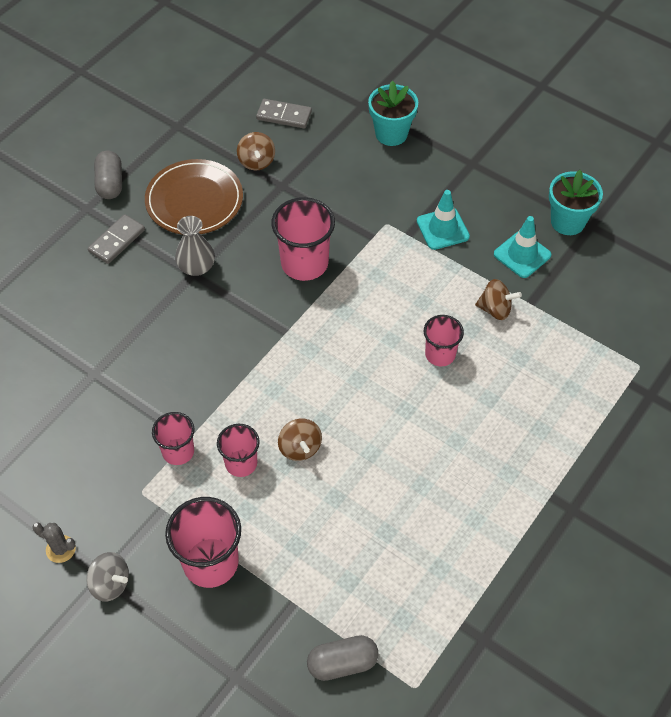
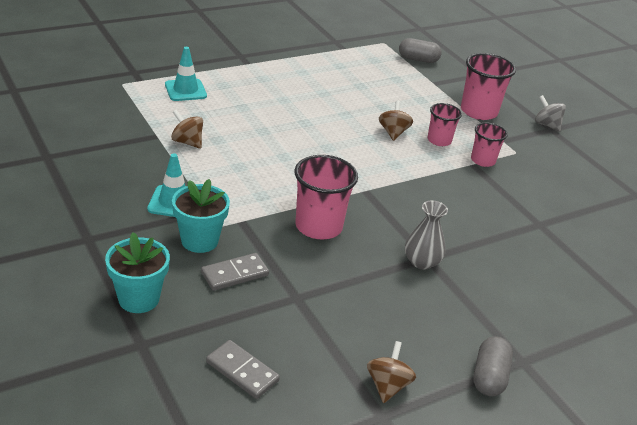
camera: 160 degrees left, 20 degrees down
(61, 549) = (578, 148): grey cactus -> none
(117, 241) = (495, 314): grey domino -> grey domino (234, 274)
(194, 200) = (398, 320): brown plate -> none
(256, 161) = (308, 332): brown spinning top -> brown spinning top (387, 385)
(440, 354) = (254, 136): pink cup -> none
(522, 255) = (127, 162): turquoise traffic cone -> turquoise traffic cone (185, 90)
(567, 222) = (62, 166): turquoise flower pot -> turquoise flower pot (199, 240)

